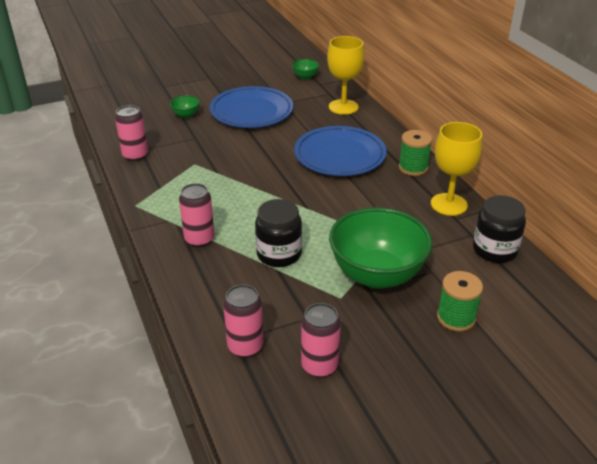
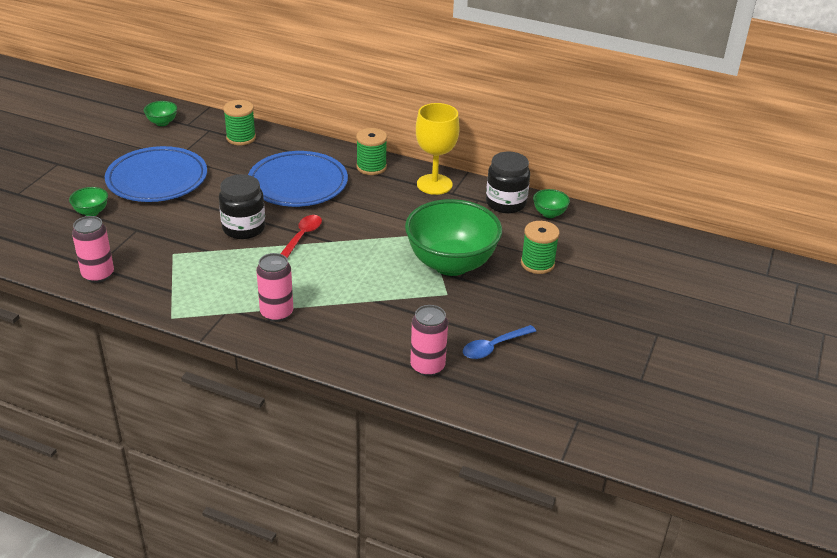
camera: 45 degrees left, 0 degrees up
(279, 254) = (359, 288): black jar -> black jar (243, 228)
(290, 194) = (302, 237): none -> red spoon
(319, 366) = (494, 347): pink can -> blue spoon
(343, 107) = (241, 138): yellow goblet -> green spool
(527, 280) = (549, 214): none -> green bowl

